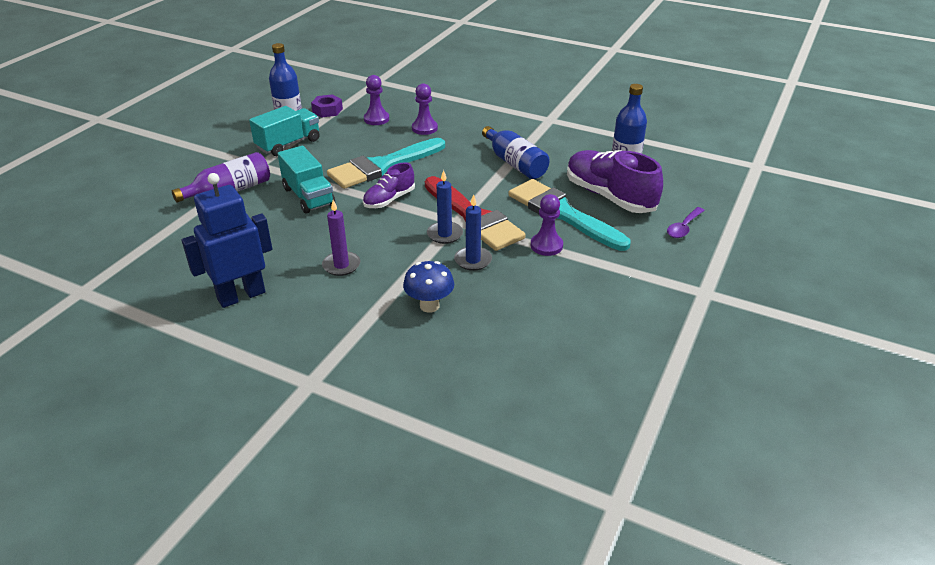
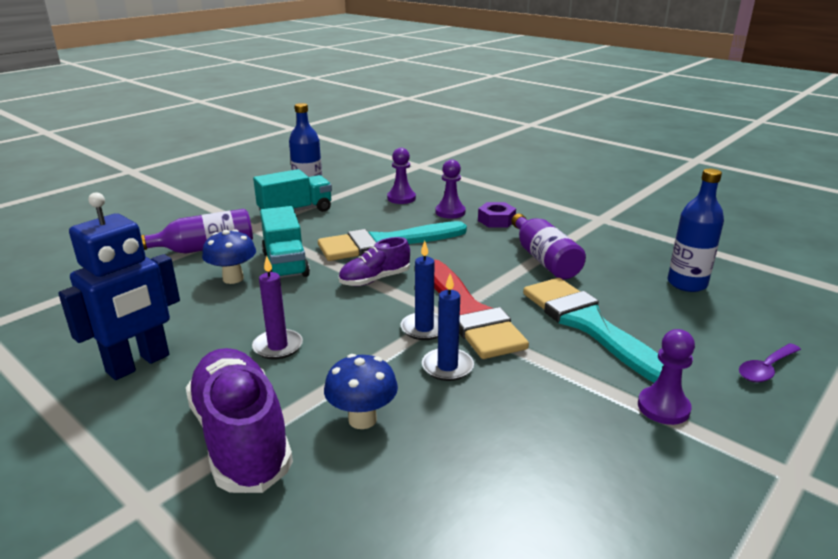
camera: 15 degrees right, 10 degrees down
(241, 295) = (138, 364): blue robot -> blue robot turned 150 degrees clockwise
(271, 215) = (233, 278): none -> blue mushroom
(327, 110) = (353, 185): purple nut -> purple nut (496, 220)
(515, 163) = (544, 259): blue bottle -> purple bottle
(546, 246) = (555, 363): purple pawn -> purple pawn (663, 407)
(609, 196) = (660, 313): purple shoe -> purple shoe (241, 438)

